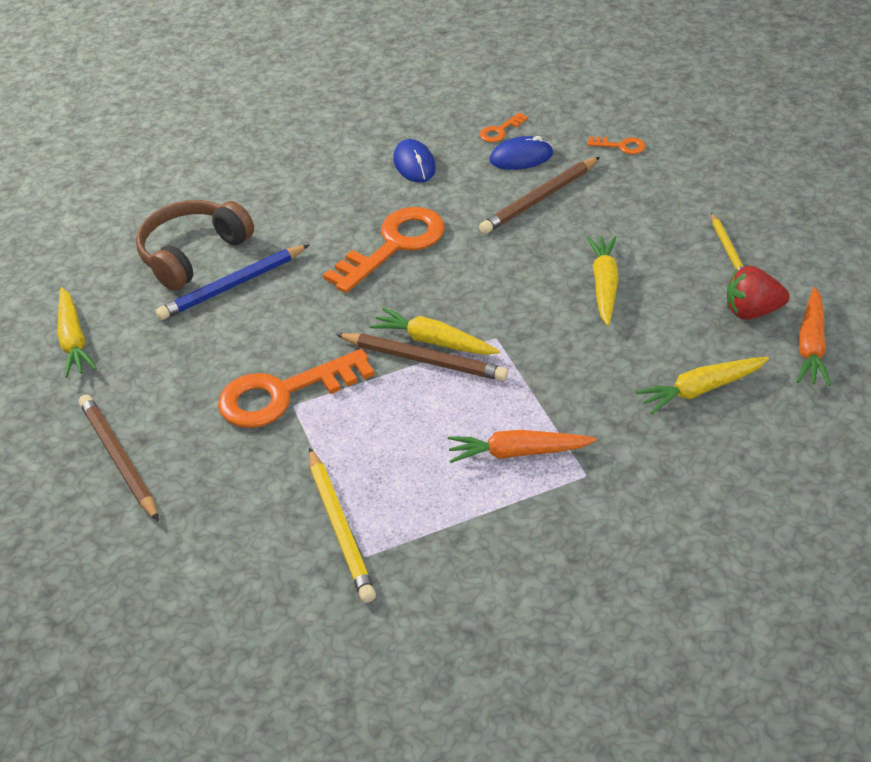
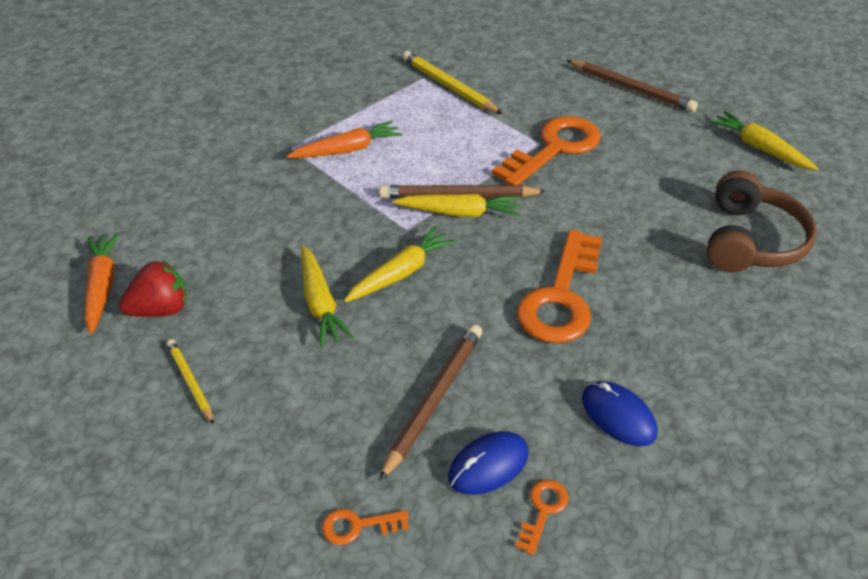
camera: 155 degrees right, 0 degrees up
(232, 286) = (681, 219): blue pencil -> none
(701, 389) = (207, 225): yellow carrot -> yellow carrot (401, 273)

